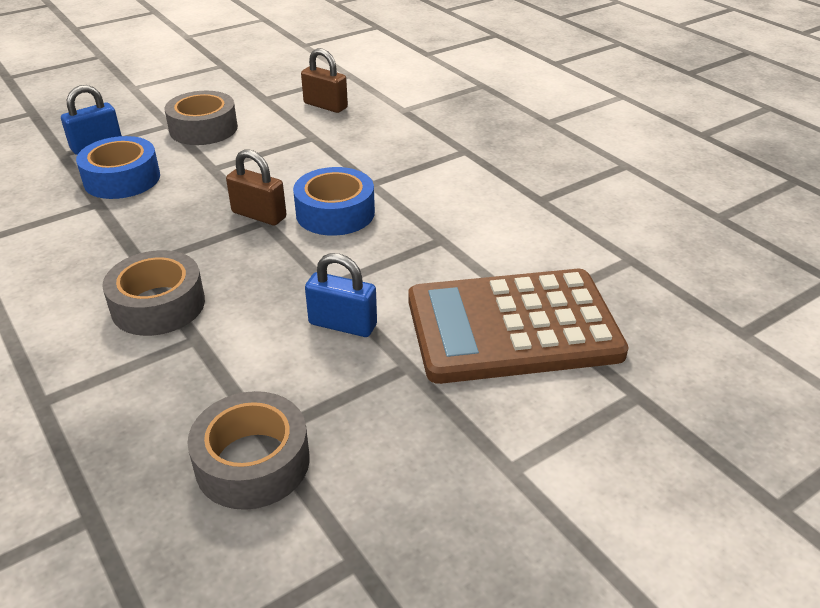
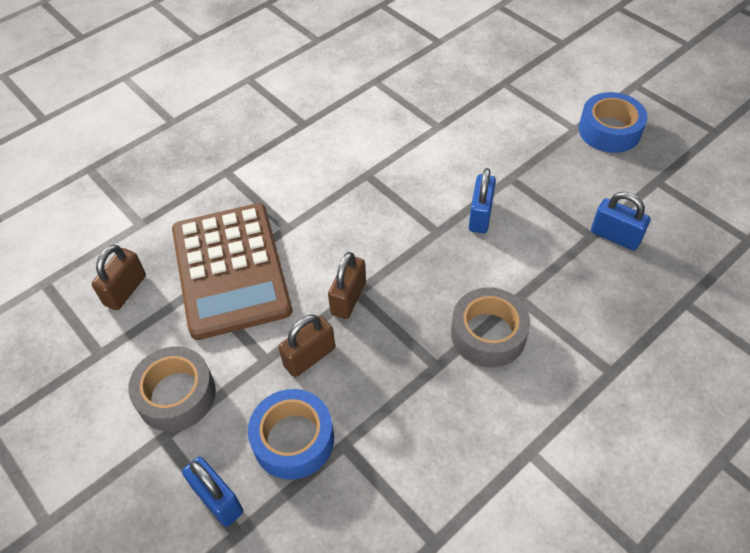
camera: 95 degrees left, 15 degrees up
(201, 190) = (309, 357): none -> brown padlock
(252, 462) = (615, 236): grey tape -> blue padlock
(335, 213) = (338, 245): blue tape -> blue tape (609, 131)
(512, 327) = (460, 132): brown calculator -> brown calculator (231, 270)

